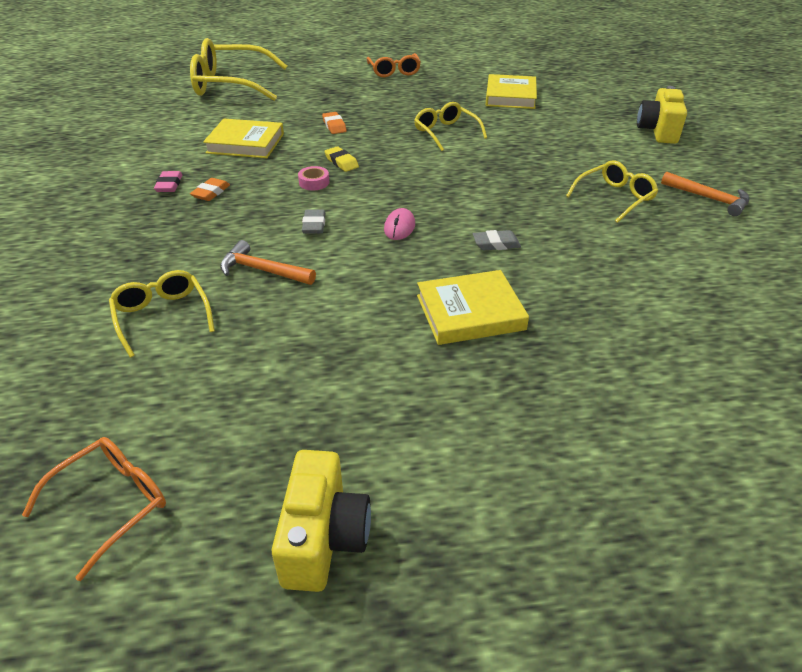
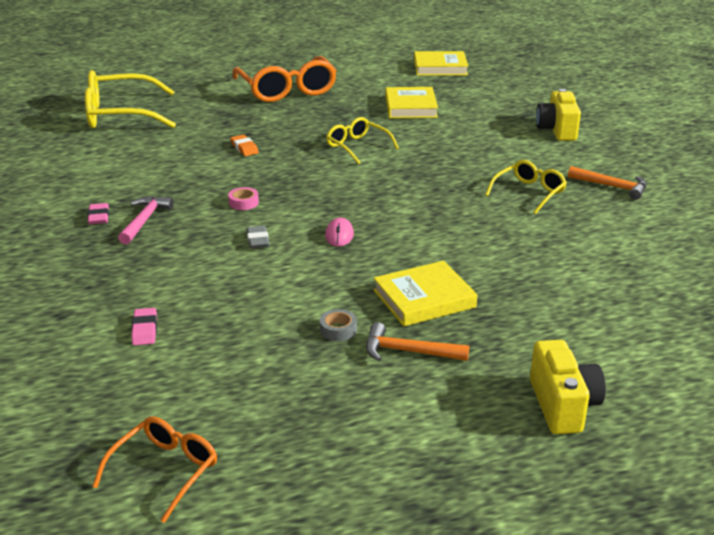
camera: 10 degrees left, 10 degrees down
(162, 316) = (145, 330): yellow glasses -> pink eraser
(211, 193) = (144, 220): orange eraser -> pink hammer
(245, 143) = (160, 172): yellow book -> yellow book (440, 67)
(262, 270) = (223, 283): orange hammer -> orange hammer (408, 352)
(324, 538) = (352, 471): yellow camera -> yellow camera (563, 405)
(341, 162) = (264, 182): yellow eraser -> none
(365, 340) = (338, 330): none -> grey tape
(394, 71) = (287, 90): orange glasses -> orange glasses, size x1.79
(496, 244) = (432, 241): grey eraser -> none

